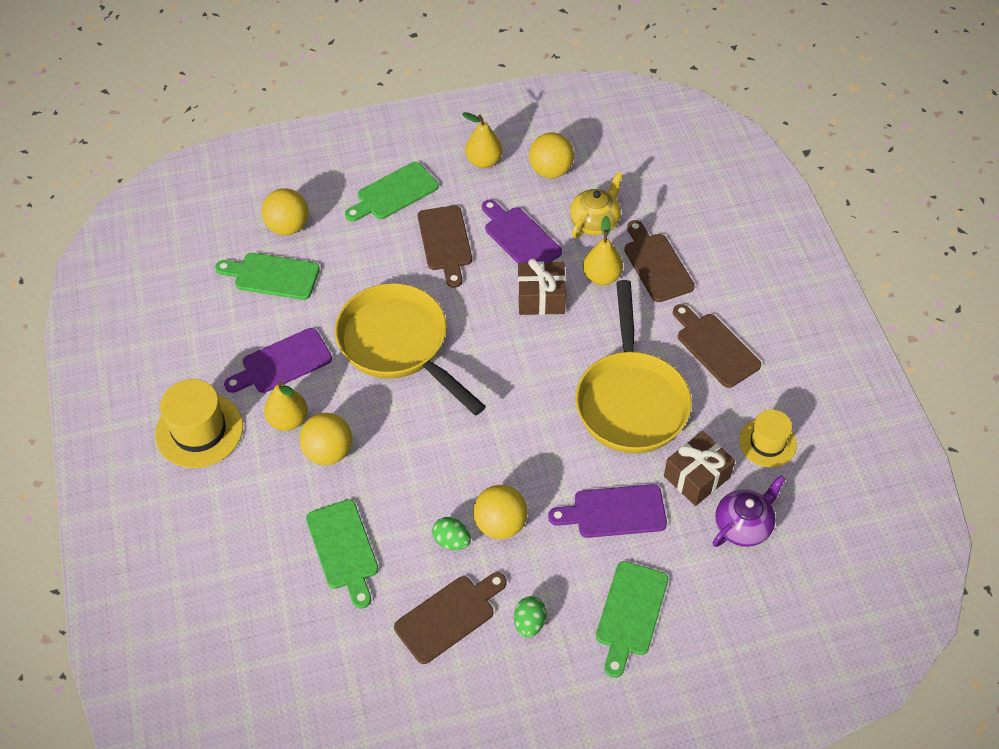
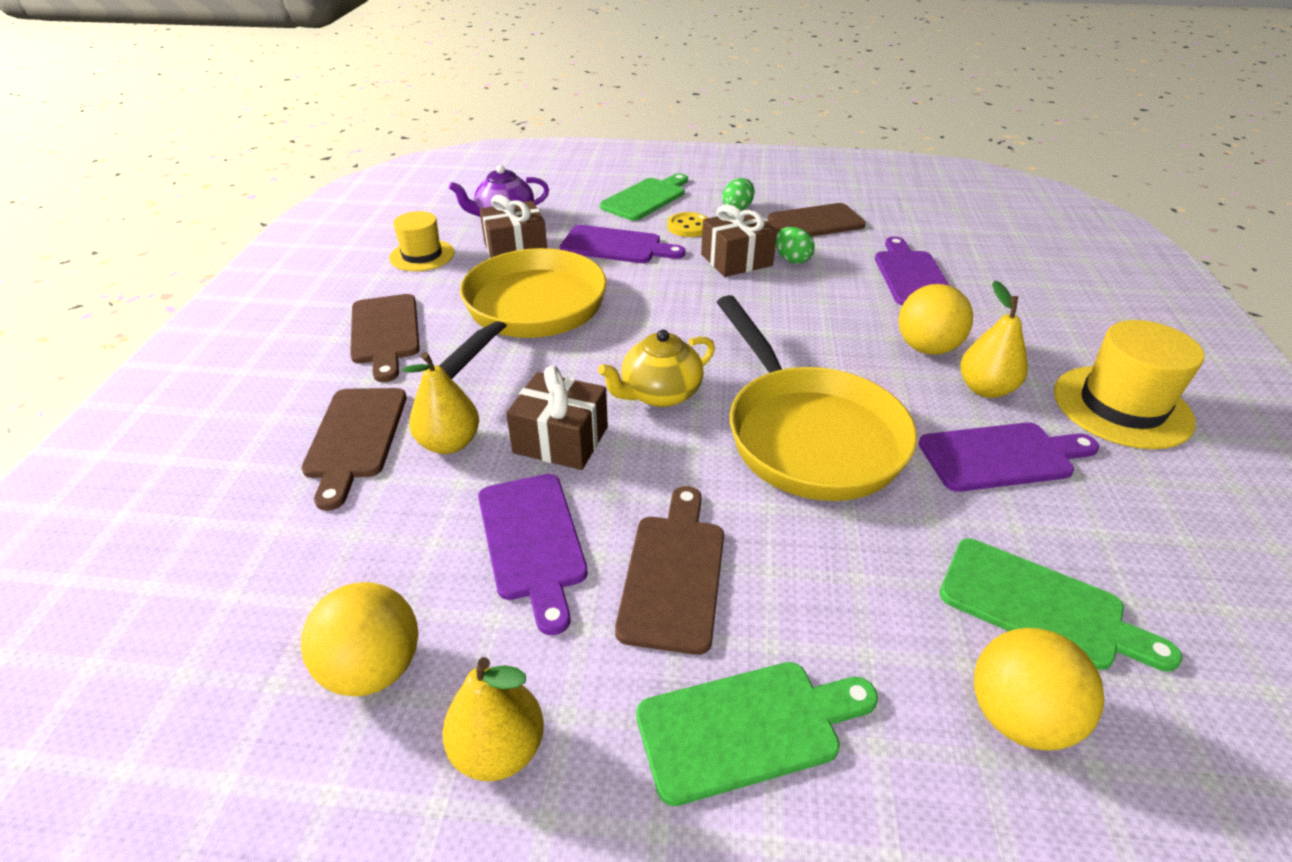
camera: 160 degrees left, 15 degrees down
(343, 549) = (911, 276): green cutting board -> purple cutting board
(500, 524) = (736, 260): yellow ball -> brown gift
(564, 568) = (688, 227): none -> yellow button
(595, 222) = (384, 530): yellow teapot -> yellow teapot (659, 394)

